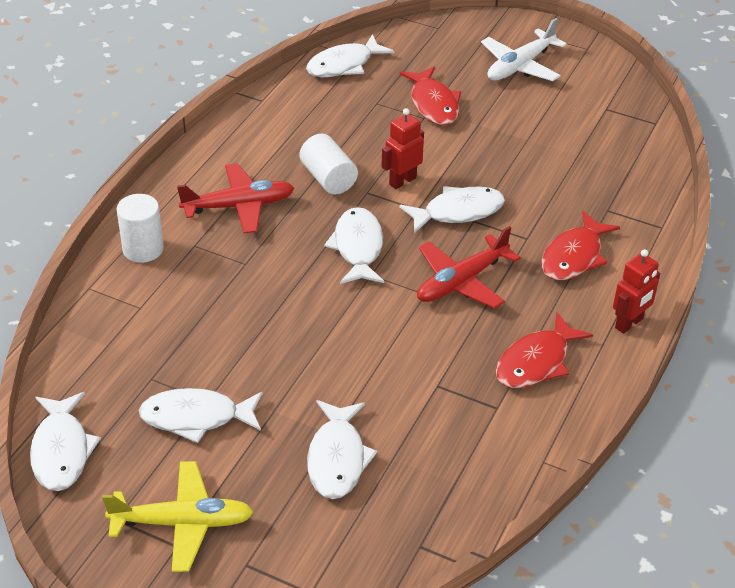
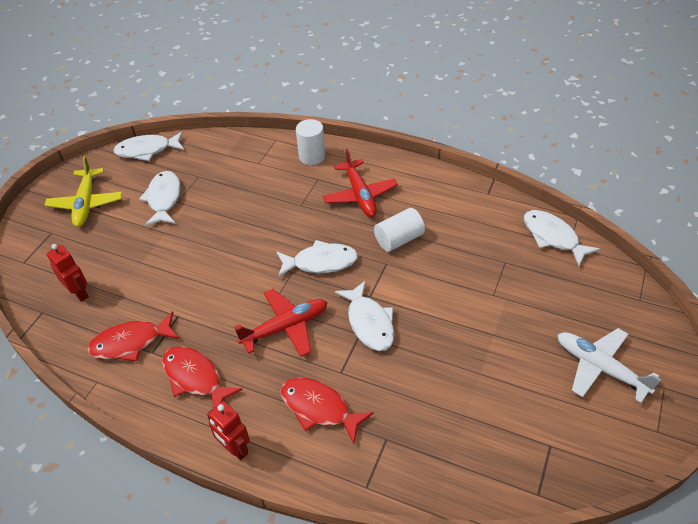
camera: 90 degrees right, 5 degrees up
(337, 458) = (120, 266): white fish -> none
(402, 181) = (403, 284): red robot -> red robot (79, 293)
(433, 104) = (514, 300): red fish -> red fish (131, 343)
(462, 281) = (285, 327): red plane -> red plane turned 105 degrees clockwise

